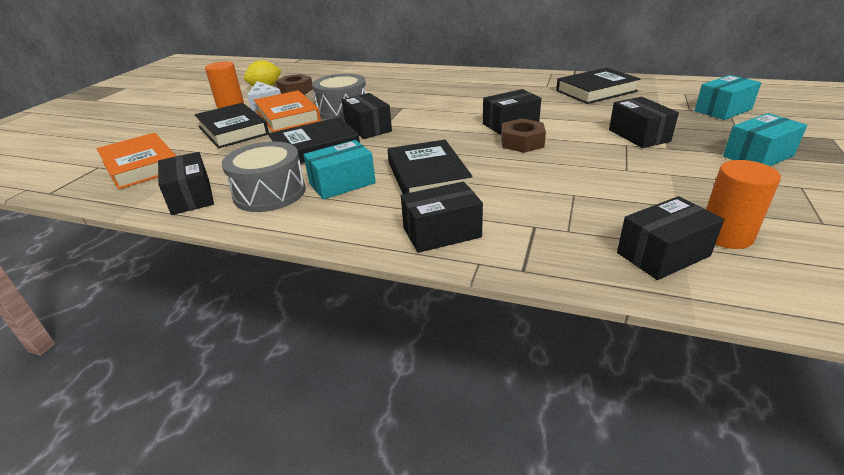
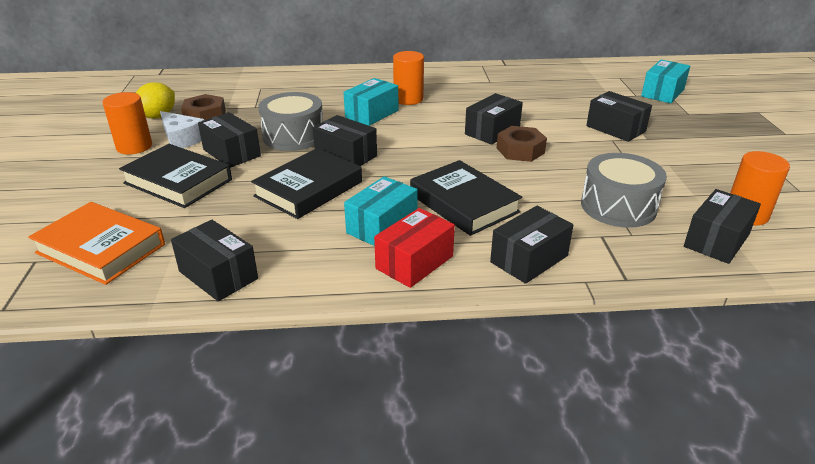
camera: 25 degrees left, 0 degrees up
(269, 193) = (311, 252): grey drum -> grey drum (618, 206)
(288, 116) = (231, 153): orange book -> black box
(339, 215) = (414, 262): none -> red box
(460, 93) = (408, 99): none -> orange cylinder
(596, 91) = (541, 83): black book -> none
(758, 156) = (719, 136): turquoise box -> turquoise box (372, 114)

